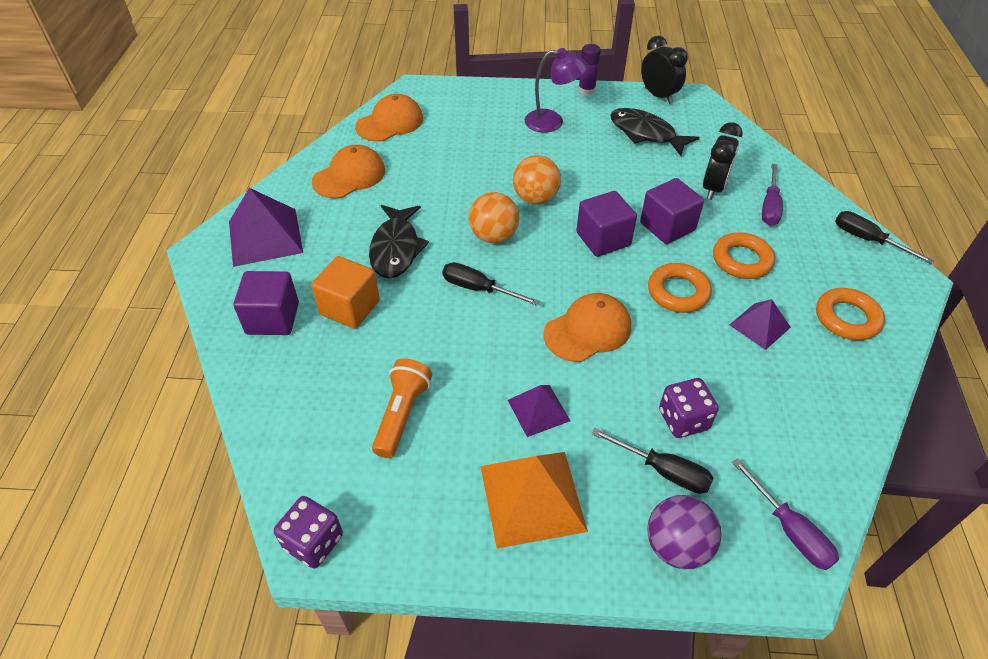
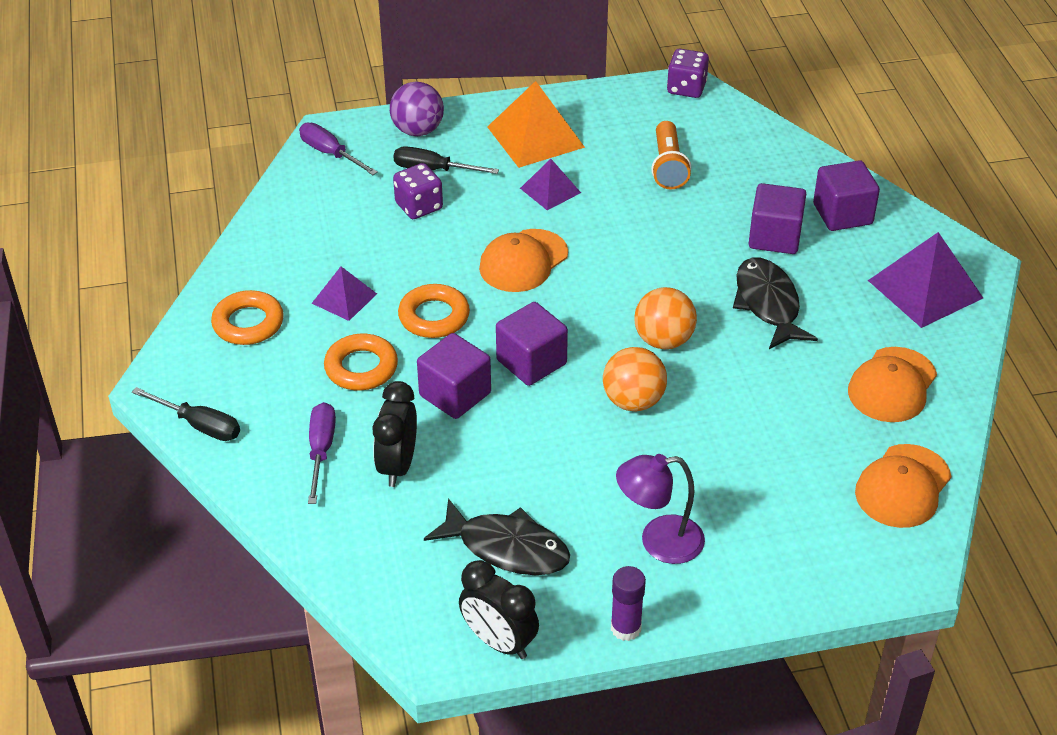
camera: 165 degrees right, 5 degrees down
(350, 307) = (774, 237): orange cube -> purple cube
(478, 289) = (652, 279): black screwdriver -> none

